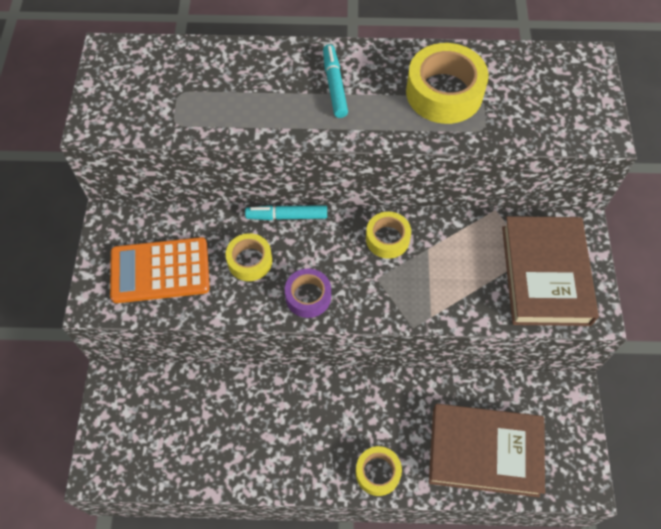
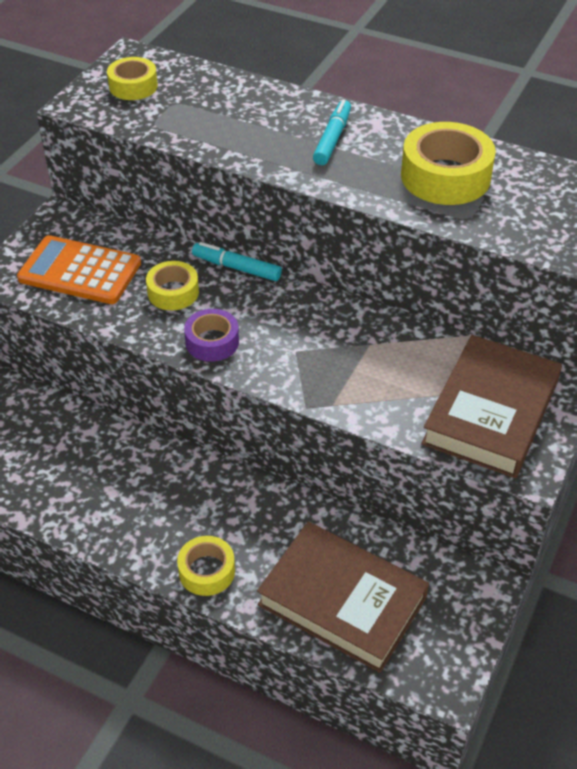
camera: 25 degrees right, 15 degrees down
(387, 239) = (330, 321): yellow tape -> yellow tape (133, 86)

